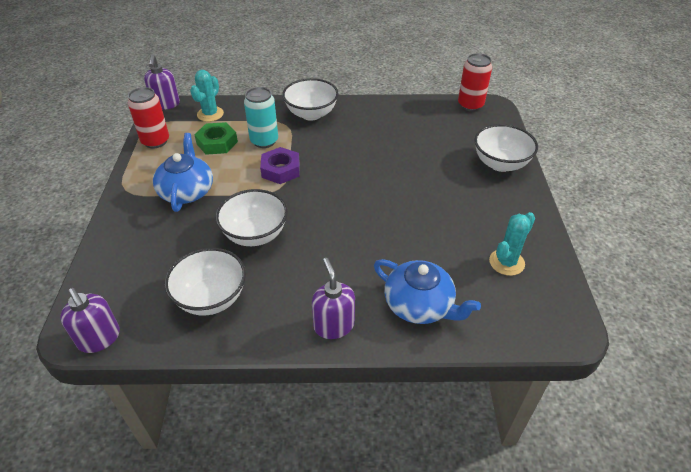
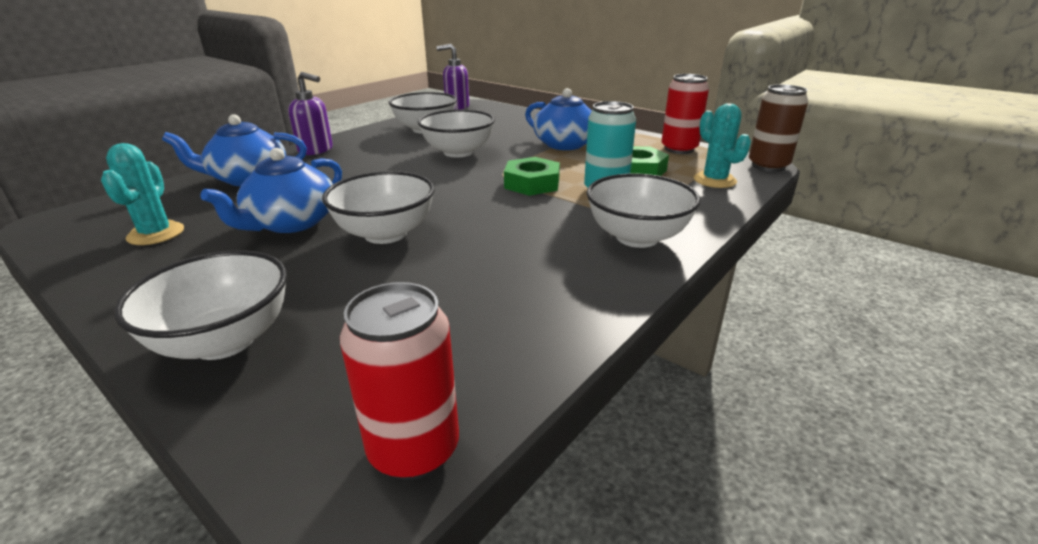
camera: 130 degrees right, 15 degrees down
(166, 104) = (768, 166): purple soap dispenser -> brown can
(281, 170) = (532, 183): purple nut -> green nut
(397, 181) = (385, 234): none -> white bowl
(431, 222) = (291, 223): none -> blue teapot

